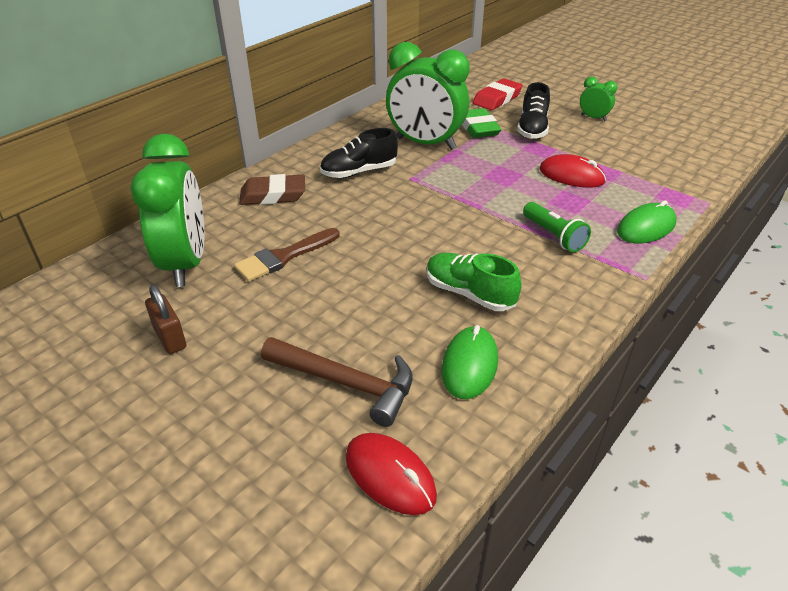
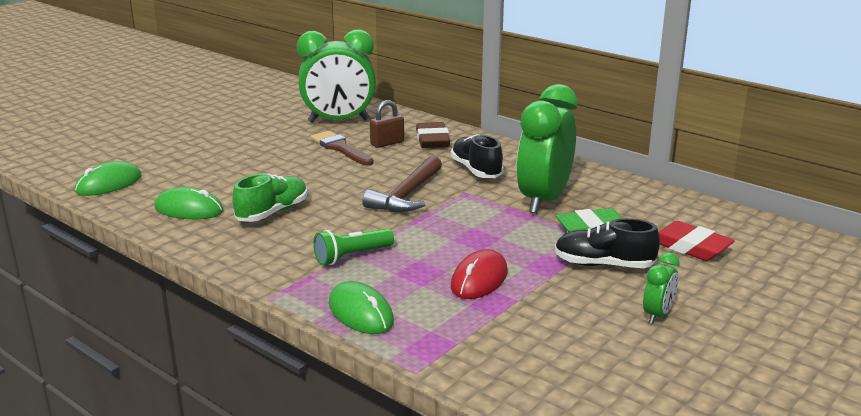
camera: 90 degrees right, 15 degrees down
(170, 338) = (259, 124): brown padlock -> brown padlock (387, 143)
(346, 383) = (192, 171): brown hammer -> brown hammer (407, 195)
(390, 476) = (109, 184): red mouse -> green mouse

